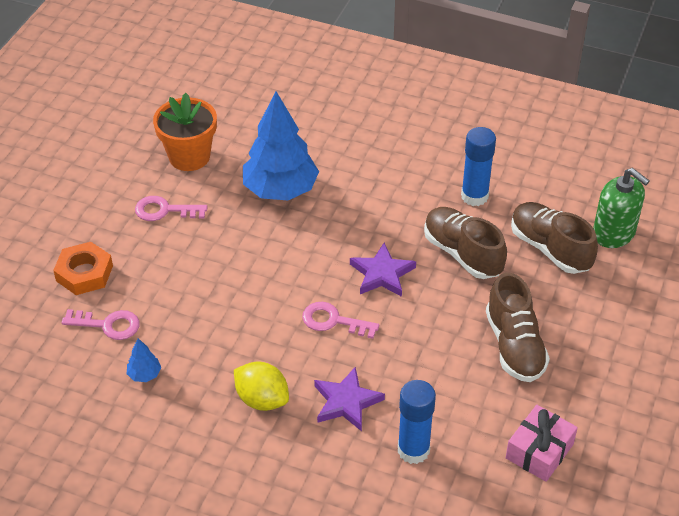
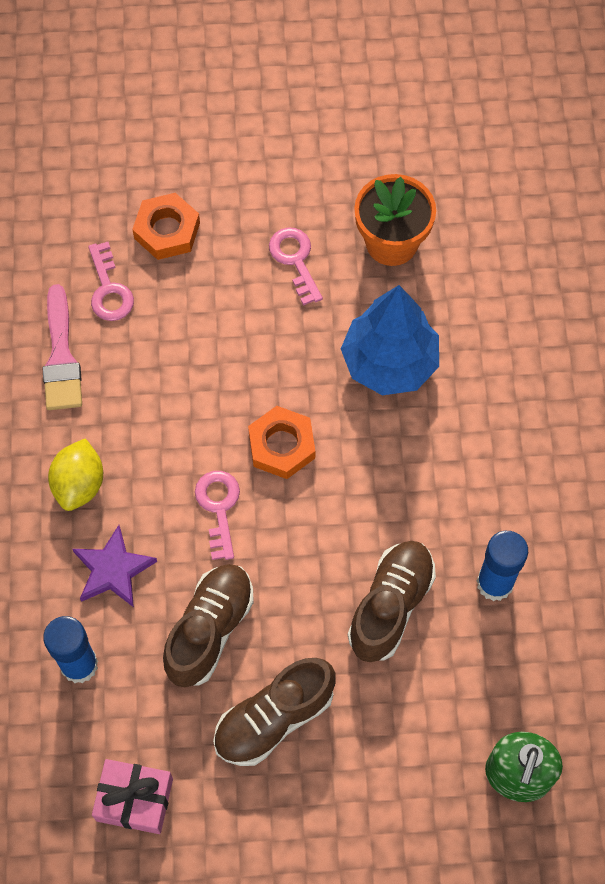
camera: 65 degrees right, 20 degrees up
(144, 374) = (61, 357): blue tree -> pink brush
(306, 269) = (282, 446): none -> orange nut
(382, 274) = (314, 529): purple star -> none
(550, 248) = (451, 705): brown shoe -> brown shoe (209, 630)

